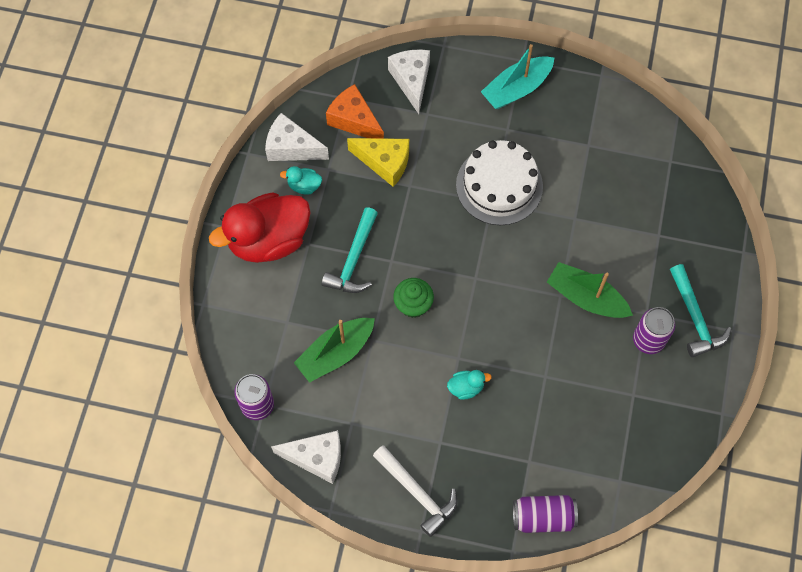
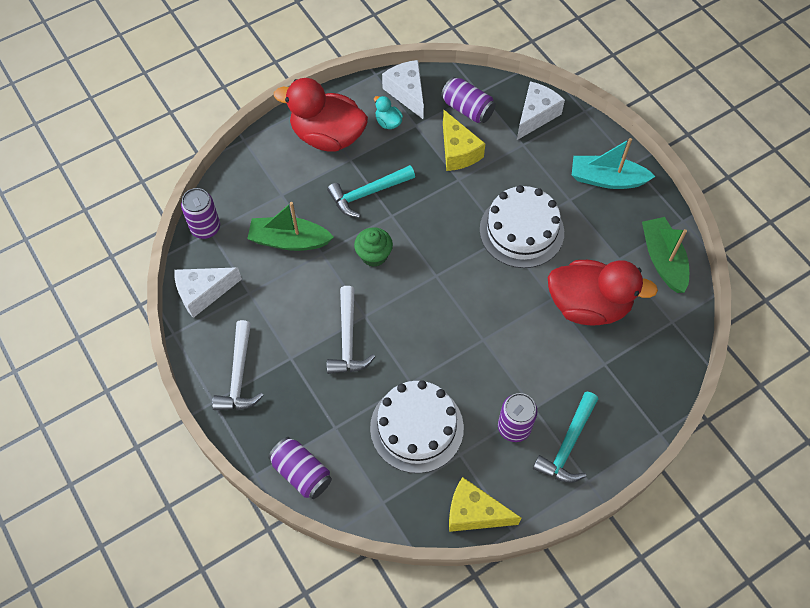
camera: 45 degrees right, 5 degrees down
(316, 458) = (203, 293): white cheese -> white cheese turned 105 degrees clockwise
(354, 120) = (467, 109): orange cheese -> purple can
(466, 388) = (348, 339): turquoise duck -> white hammer
(585, 405) = (416, 427): none -> white cake
(586, 297) = (500, 357): green boat -> green boat (663, 260)
(604, 201) = (588, 305): none -> red duck
(686, 426) = (474, 513): none -> yellow cheese

